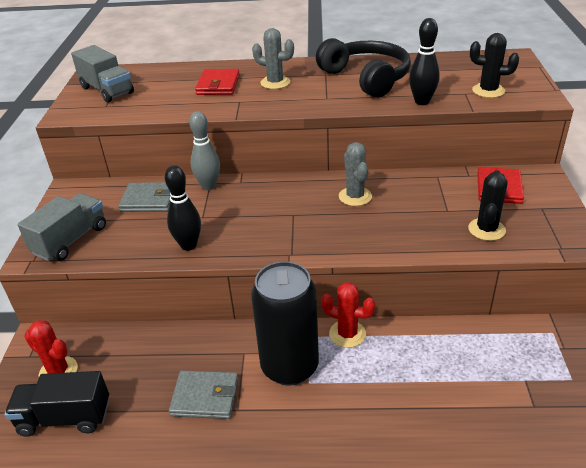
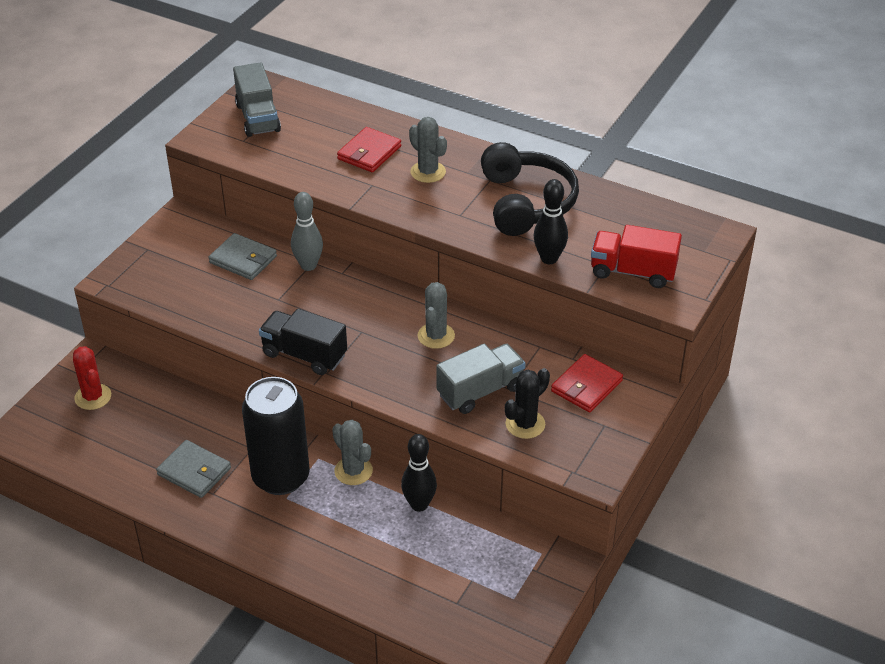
camera: 25 degrees right, 5 degrees up
(65, 417) = (78, 439): black truck -> black truck (304, 355)
(71, 240) = (150, 277): grey truck -> grey truck (480, 391)
(188, 245) = (245, 325): black bowling pin -> black bowling pin (419, 505)
(347, 334) = (353, 471): red cactus -> grey cactus
(488, 91) = (633, 272): black cactus -> red truck

